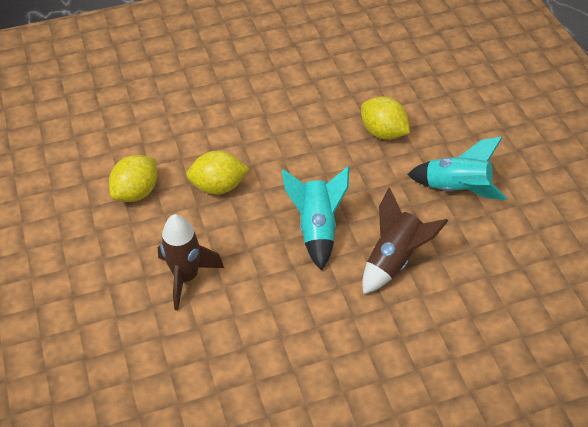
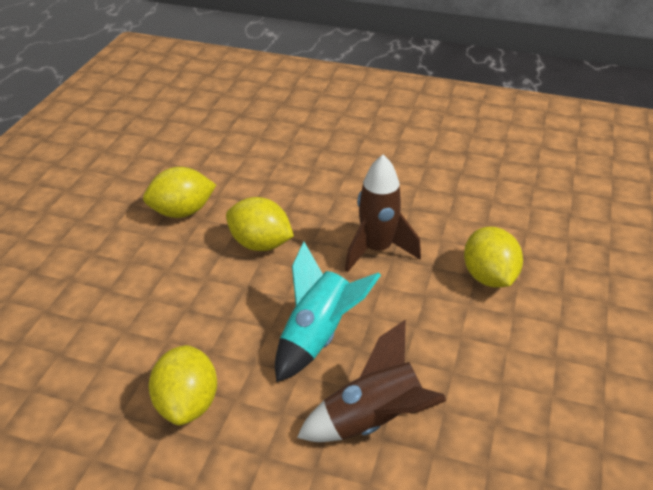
camera: 35 degrees right, 10 degrees down
(186, 277) = (142, 311): brown rocket -> brown rocket (377, 250)
(279, 315) = (187, 404): none -> yellow lemon
(457, 189) = (528, 384): turquoise rocket -> none

